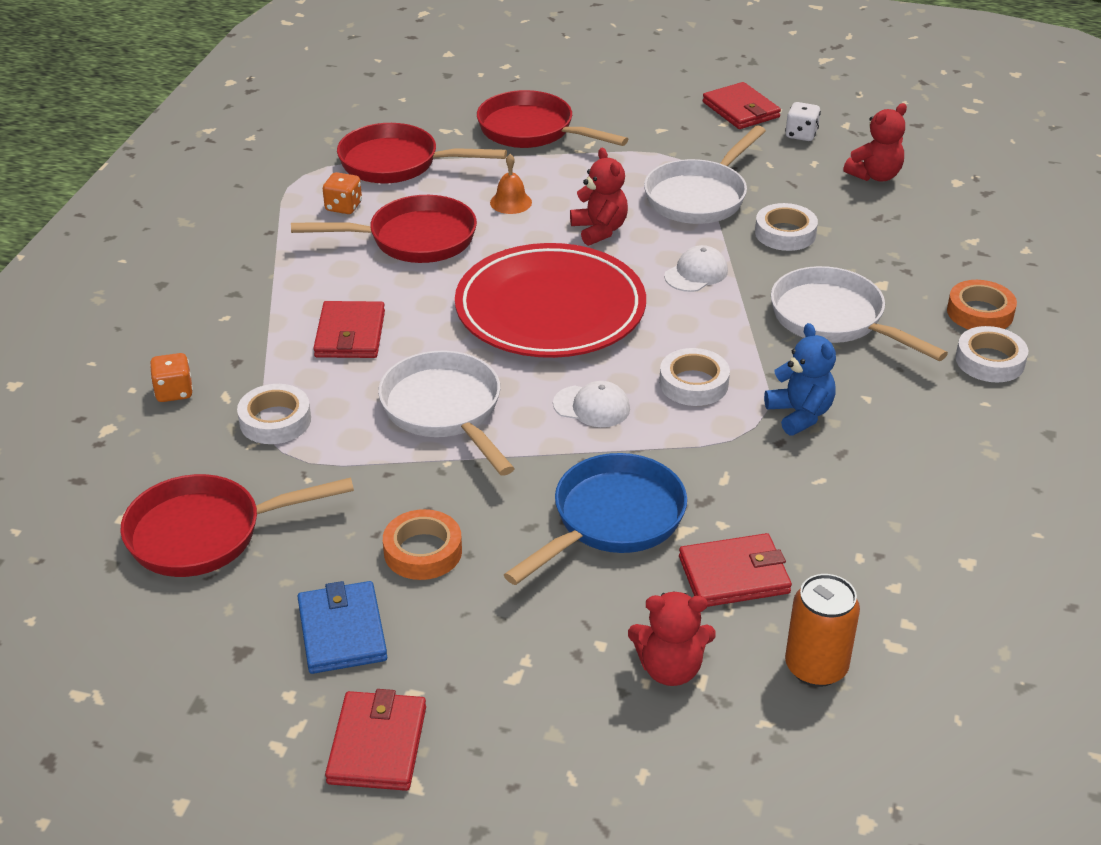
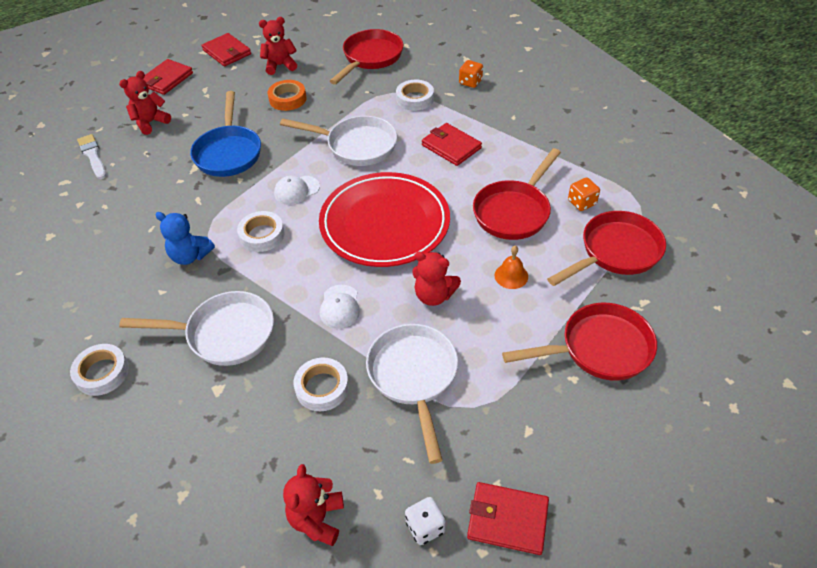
camera: 135 degrees right, 10 degrees up
(342, 631) = (280, 65): blue wallet -> red teddy bear
(734, 575) = (155, 165): red wallet -> red wallet (166, 79)
(816, 667) = (93, 155): orange can -> white brush
(980, 312) = (132, 413): orange tape -> none

